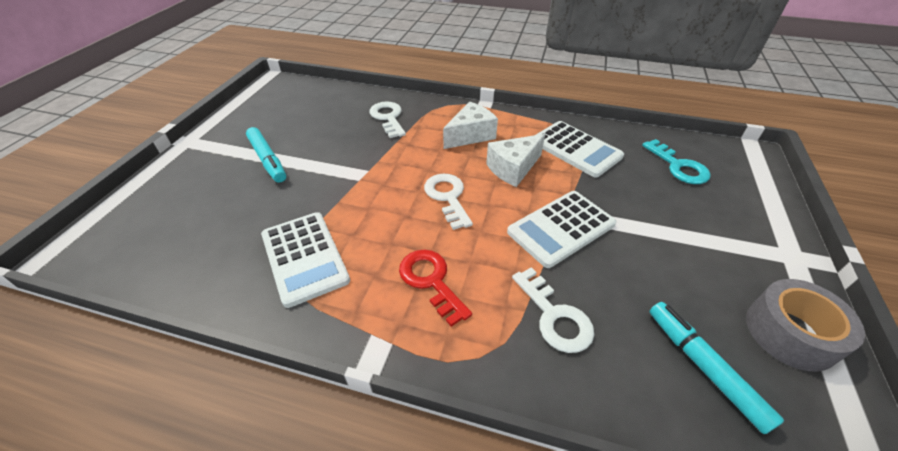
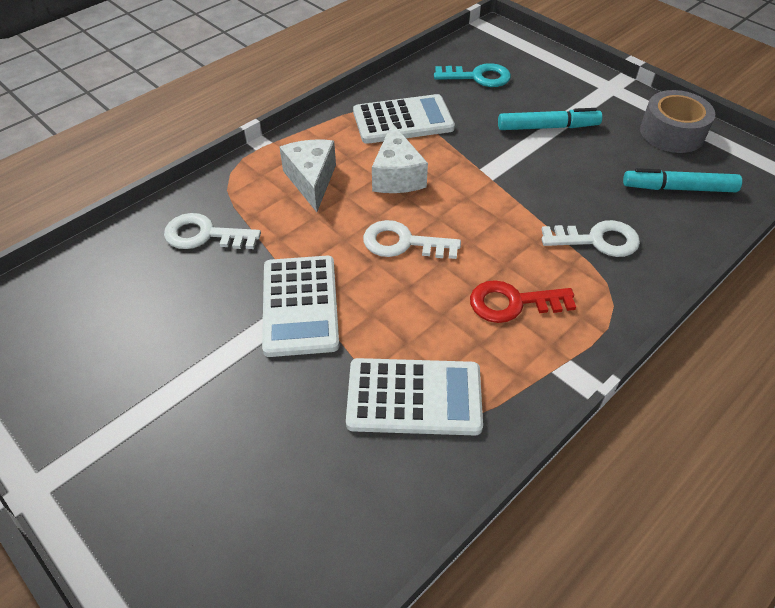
camera: 60 degrees left, 5 degrees up
(268, 160) = (185, 390): turquoise marker -> turquoise marker (547, 127)
(561, 228) = (503, 186): white calculator -> white calculator (300, 305)

